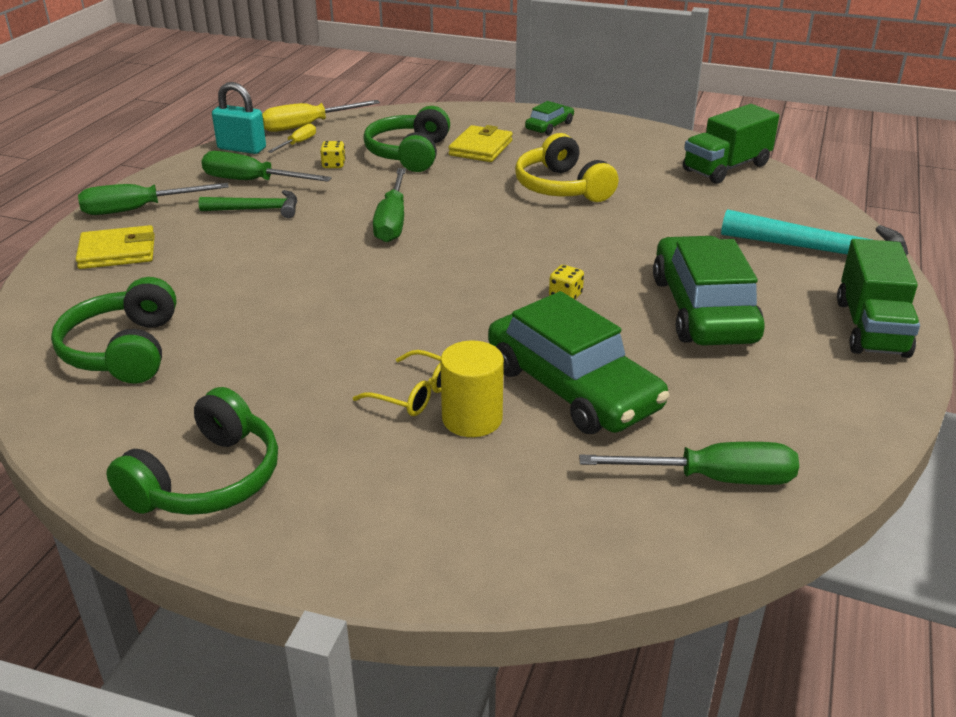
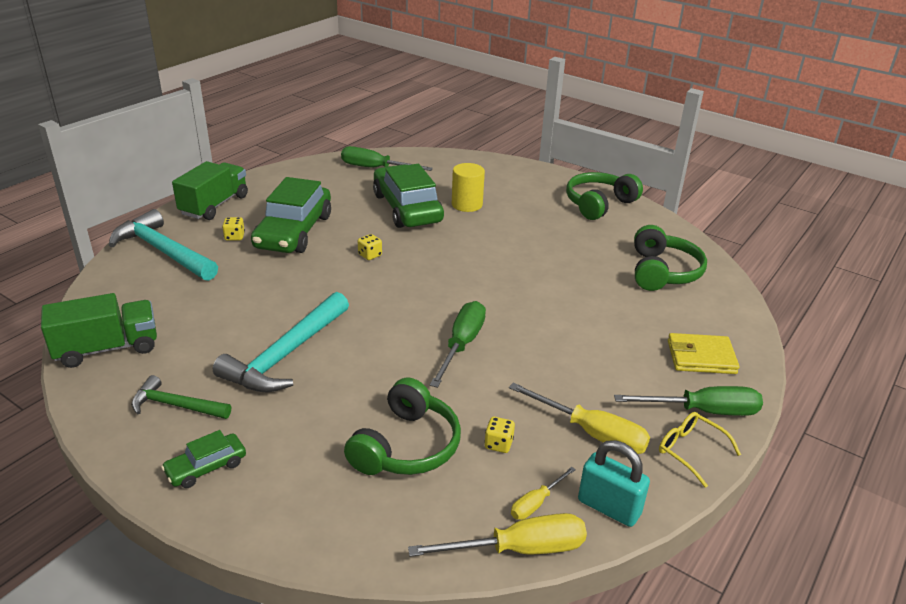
camera: 165 degrees left, 0 degrees up
(252, 181) = (591, 433): green screwdriver -> yellow screwdriver
(257, 209) = (584, 386): green hammer -> green hammer (176, 405)
(413, 394) = (492, 219): yellow glasses -> yellow glasses (690, 451)
(481, 148) = (320, 439): yellow wallet -> none
(562, 187) = (286, 355): yellow headphones -> turquoise hammer
(770, 286) = (234, 237): none -> yellow dice

